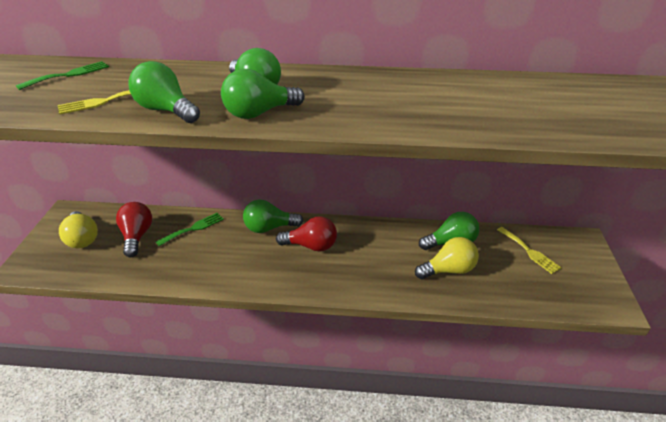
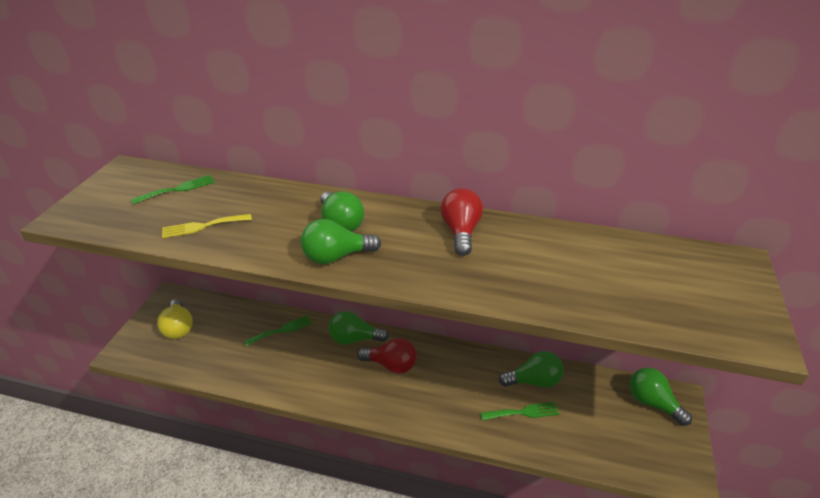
camera: 10 degrees right, 0 degrees up
(137, 236) = (228, 332): red light bulb -> red light bulb (461, 232)
(166, 110) = (254, 244): green light bulb -> green light bulb (652, 403)
(448, 270) = (523, 412): yellow light bulb -> green fork
(529, 251) = (615, 403): yellow fork -> none

